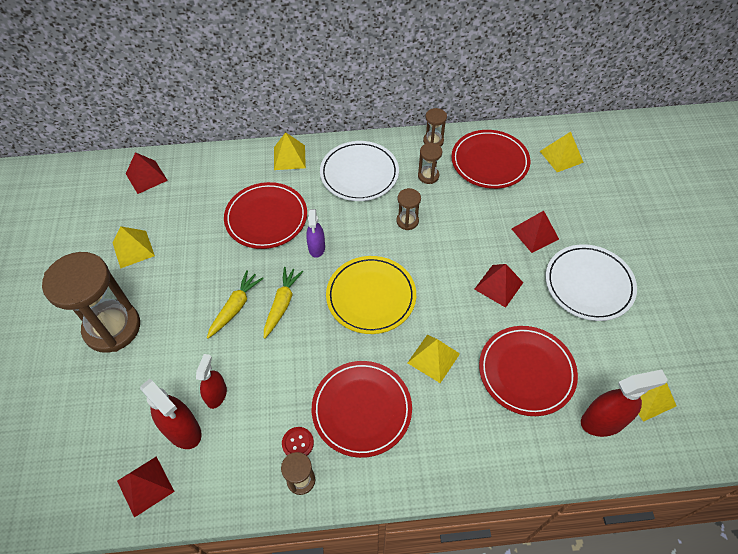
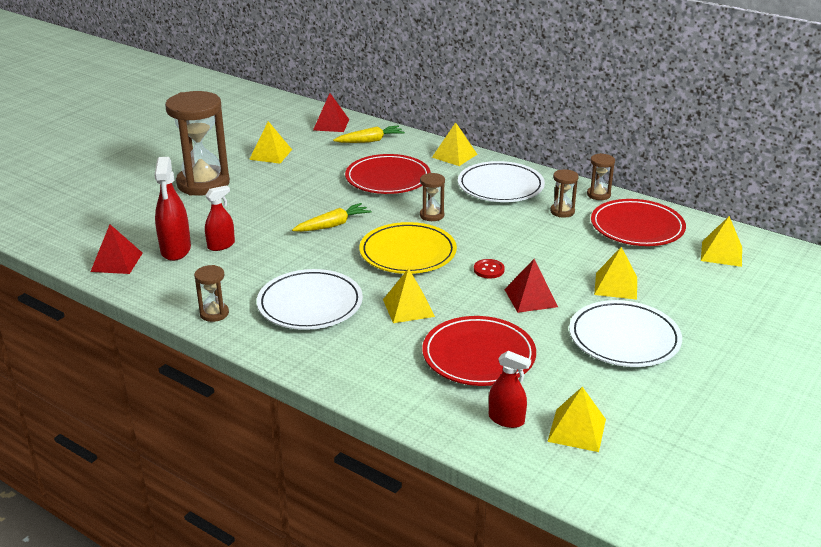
camera: 40 degrees right, 25 degrees down
(235, 307) = (297, 211): yellow carrot -> yellow carrot (370, 141)
(298, 443) = (239, 295): red button -> red button (489, 270)
(316, 247) = (404, 209): purple spray bottle -> none
(361, 409) = (310, 304): red plate -> white plate
(407, 221) = (502, 228): brown hourglass -> brown hourglass (432, 215)
(535, 234) = (615, 285): red pyramid -> yellow pyramid
(603, 421) = (506, 419): red spray bottle -> red spray bottle, size x0.64

